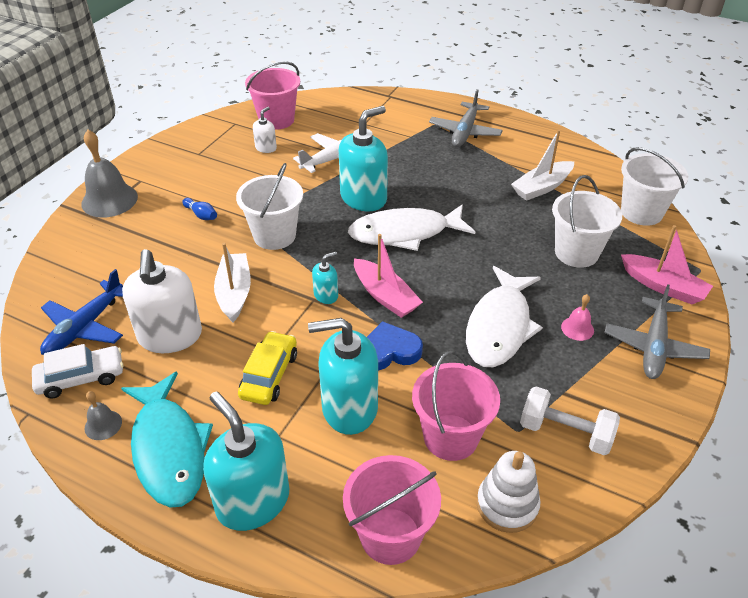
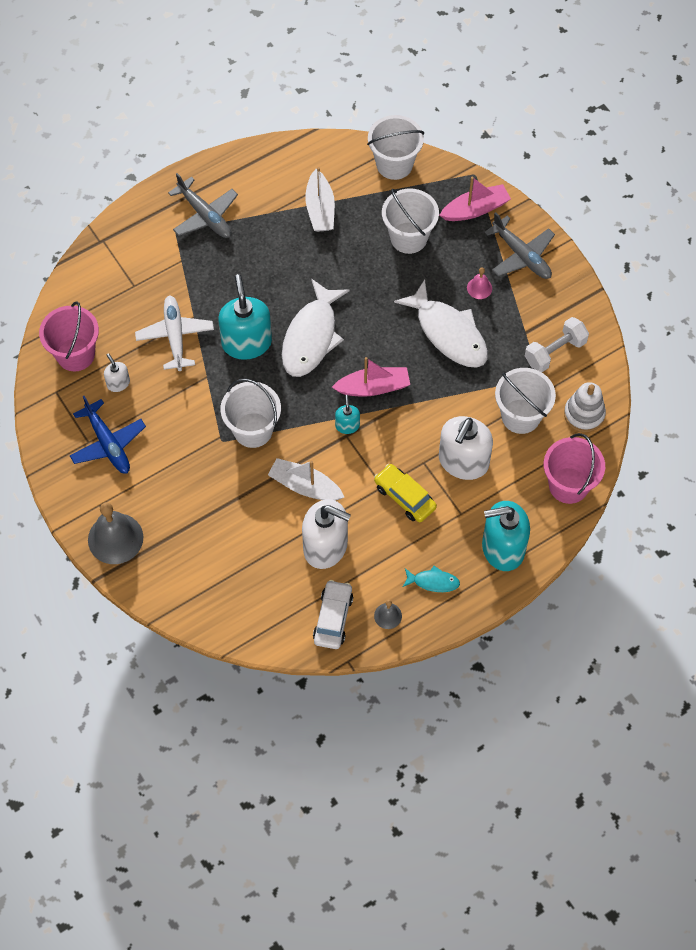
camera: 60 degrees left, 20 degrees up
(85, 327) = (278, 601): blue plane -> blue plane (108, 443)
(169, 449) = (433, 582): turquoise fish -> turquoise fish, size x0.47
(201, 215) = (187, 473): blue bowling pin -> none
(349, 408) = (463, 462): turquoise soap dispenser -> white soap dispenser
(389, 351) = (428, 413): blue heart -> none
(450, 437) = (521, 416): pink bucket -> white bucket

